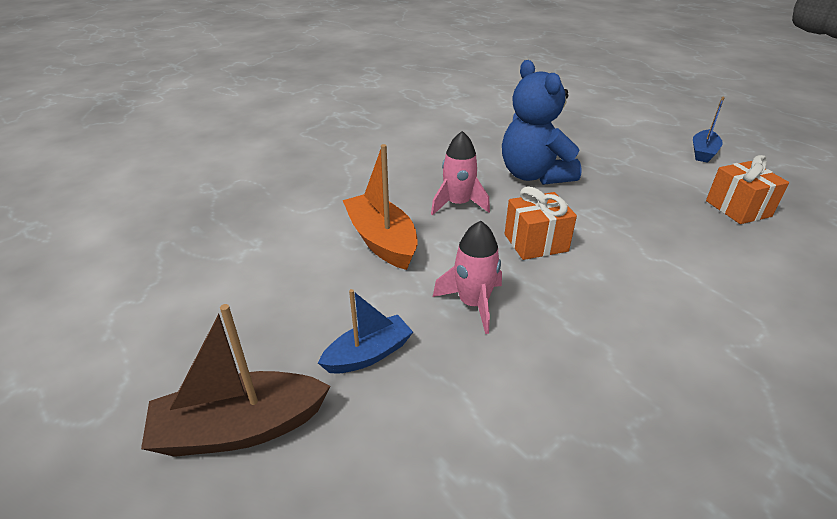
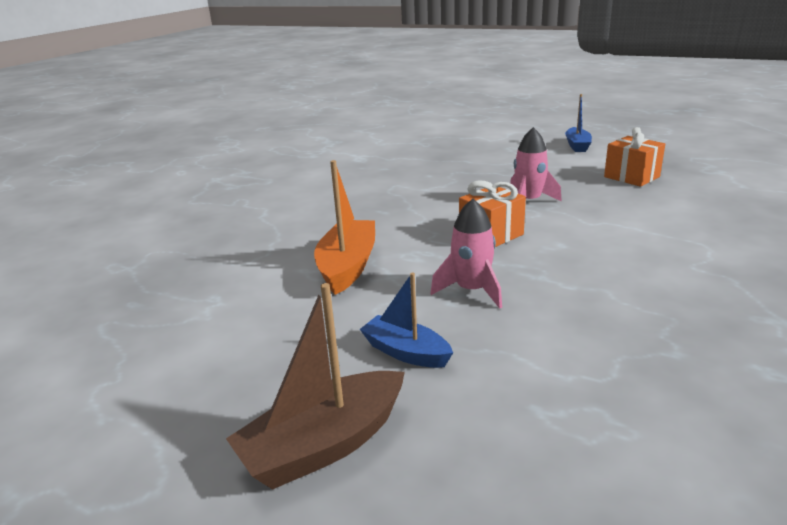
camera: 20 degrees left, 10 degrees down
(368, 354) = (406, 352): blue boat -> blue boat turned 90 degrees counterclockwise
(382, 241) = (348, 266): orange boat -> orange boat turned 60 degrees clockwise
(458, 204) = (399, 223): pink rocket -> pink rocket (529, 201)
(534, 175) = (451, 188): blue teddy bear -> none

